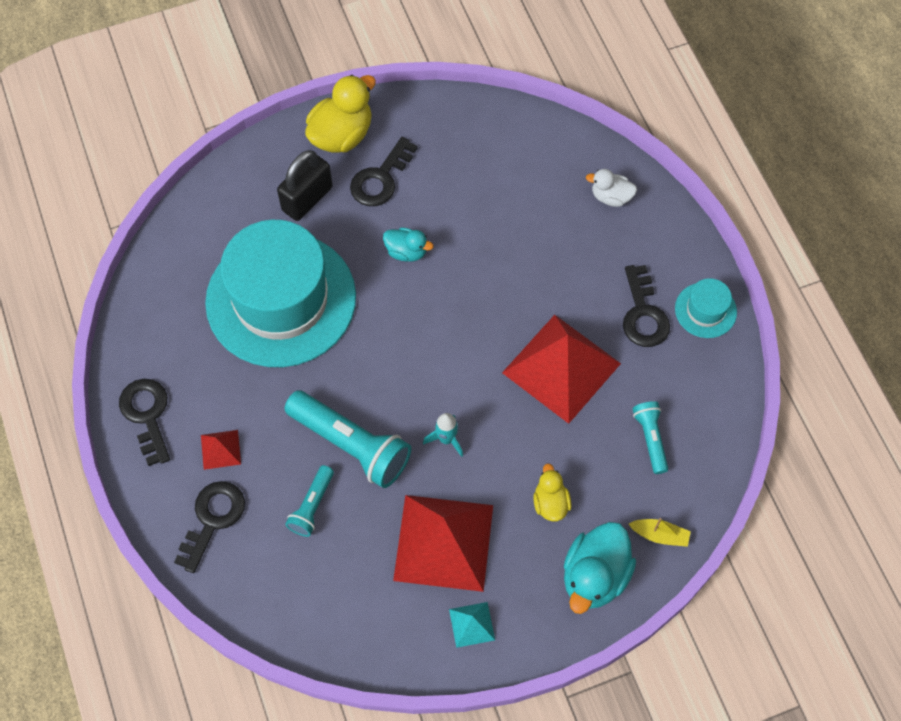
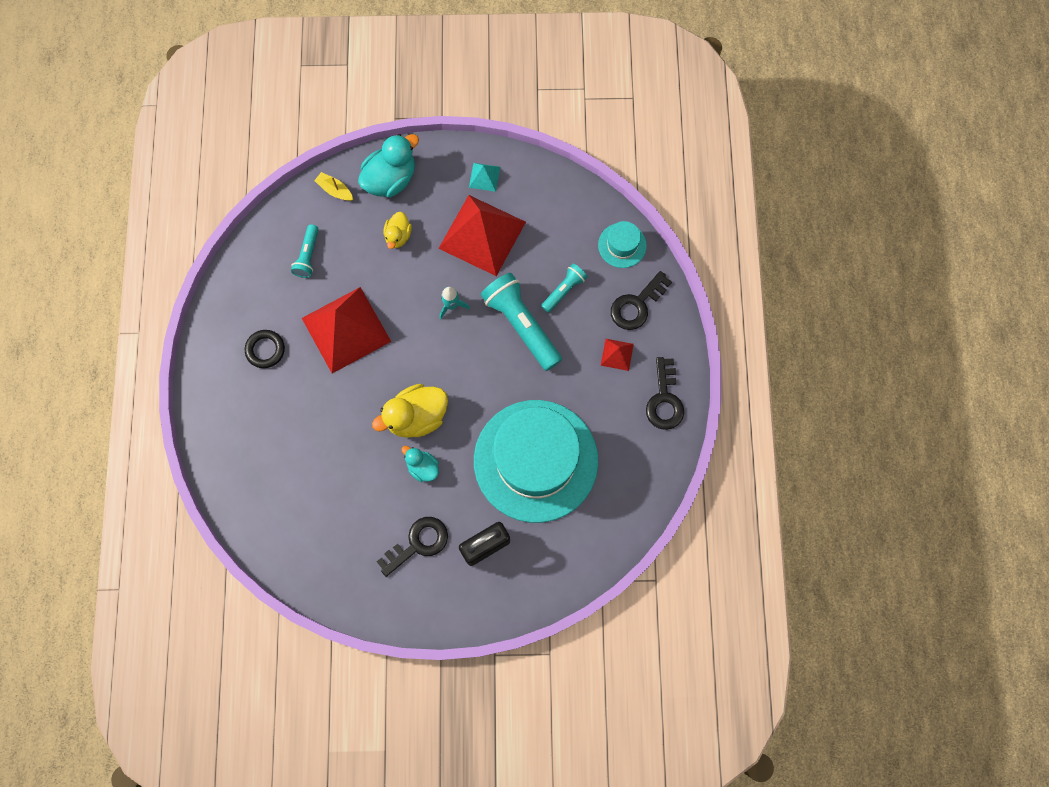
camera: 160 degrees left, 10 degrees up
(342, 135) = (435, 599): yellow duck -> yellow duck (416, 417)
(611, 197) = (240, 458): white duck -> none
(643, 314) = (265, 350): black key -> black ring
(705, 310) = (218, 336): turquoise hat -> turquoise hat (622, 245)

